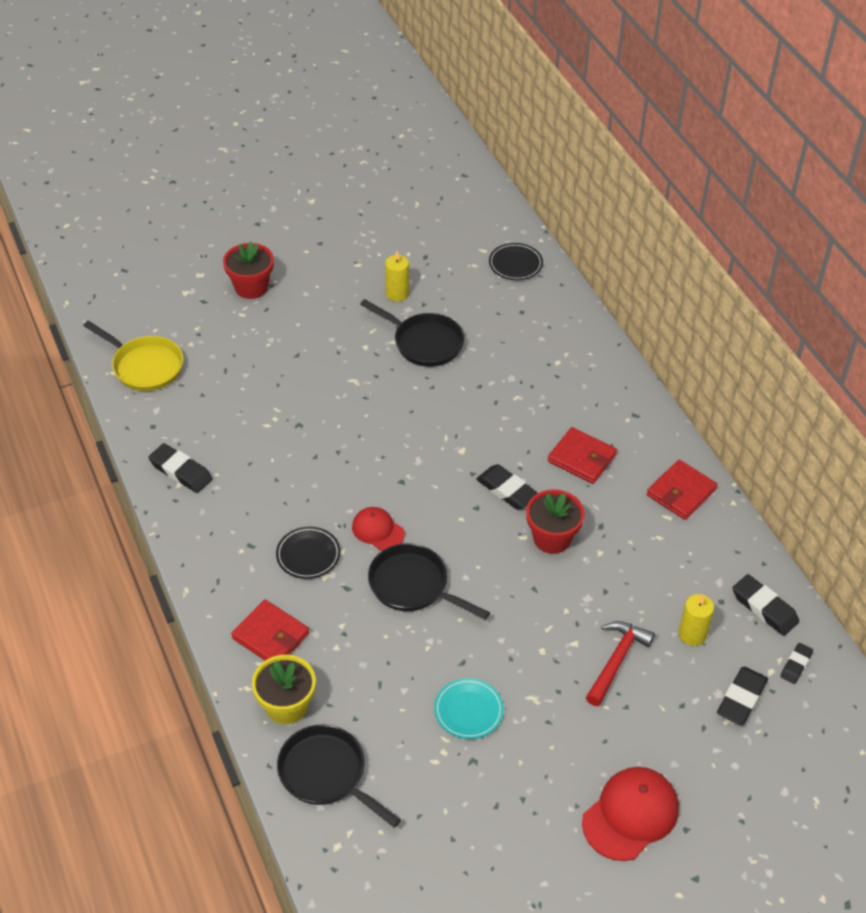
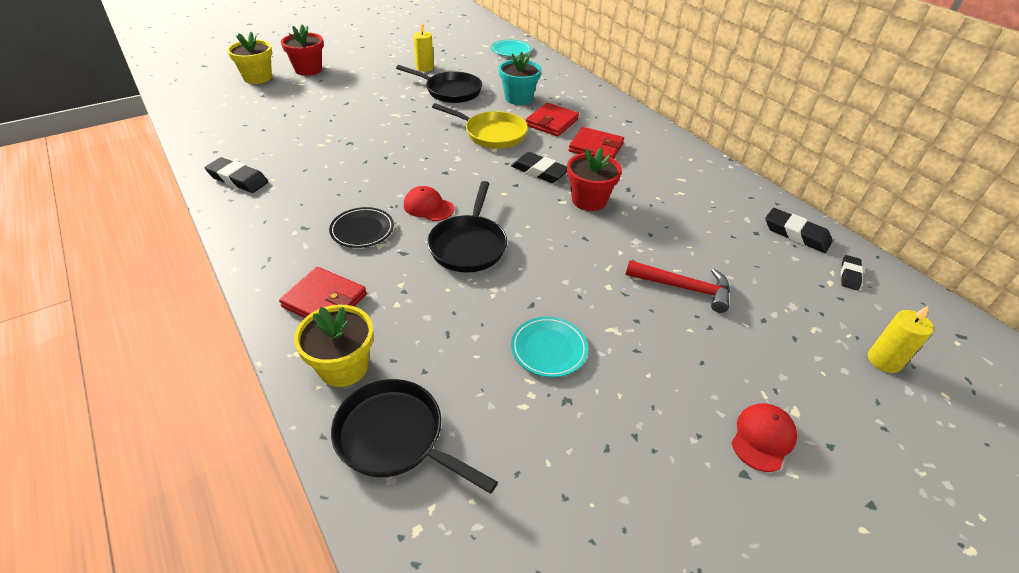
camera: 10 degrees left, 5 degrees down
(144, 366) = (213, 116): yellow pan -> yellow pan (492, 134)
(191, 299) = (258, 78): none -> yellow flower pot
(413, 585) = (468, 245): black pan -> black pan turned 105 degrees counterclockwise
(507, 363) = (518, 98): none -> turquoise flower pot
(515, 264) = (510, 50): black plate -> turquoise plate
(616, 661) = (683, 288): red hammer -> red hammer turned 90 degrees clockwise
(630, 815) = (762, 438): red cap -> red cap, size x0.61
(681, 492) = (685, 163): red wallet -> red wallet (552, 122)
(692, 634) = (743, 260): yellow candle -> yellow candle (884, 360)
(741, 699) = (816, 308): black eraser -> none

